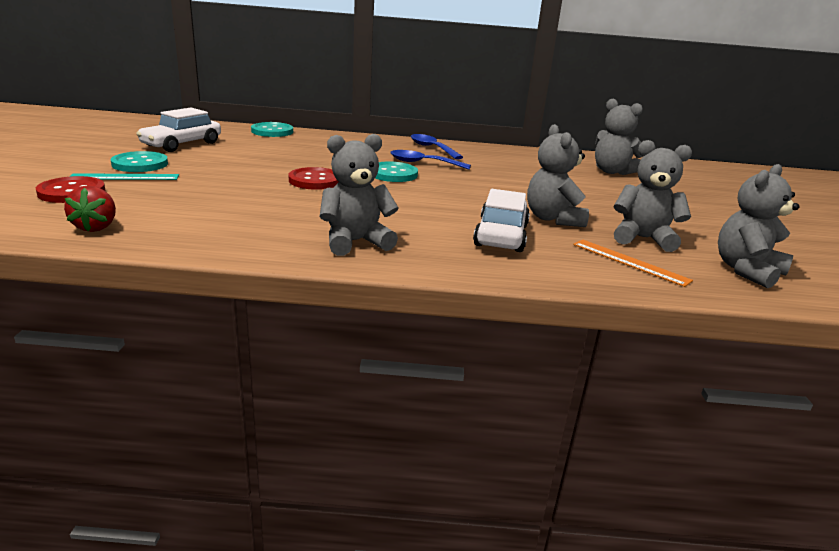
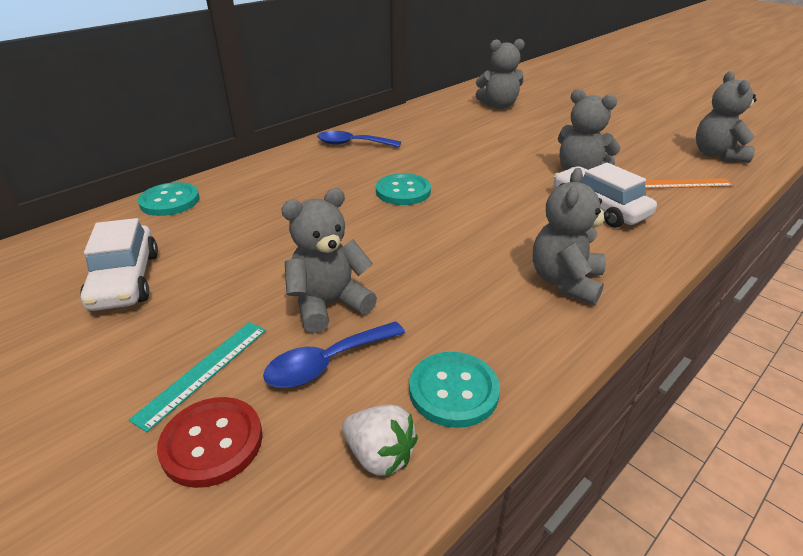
camera: 45 degrees left, 10 degrees up
(96, 227) = (379, 455): red strawberry -> white strawberry
(140, 164) = (163, 341): turquoise button -> turquoise button (453, 391)
(315, 181) = (376, 239): red button -> none
(423, 163) = (390, 165): blue spoon -> blue spoon (327, 363)
(642, 238) = (642, 159): grey teddy bear -> grey teddy bear (329, 304)

